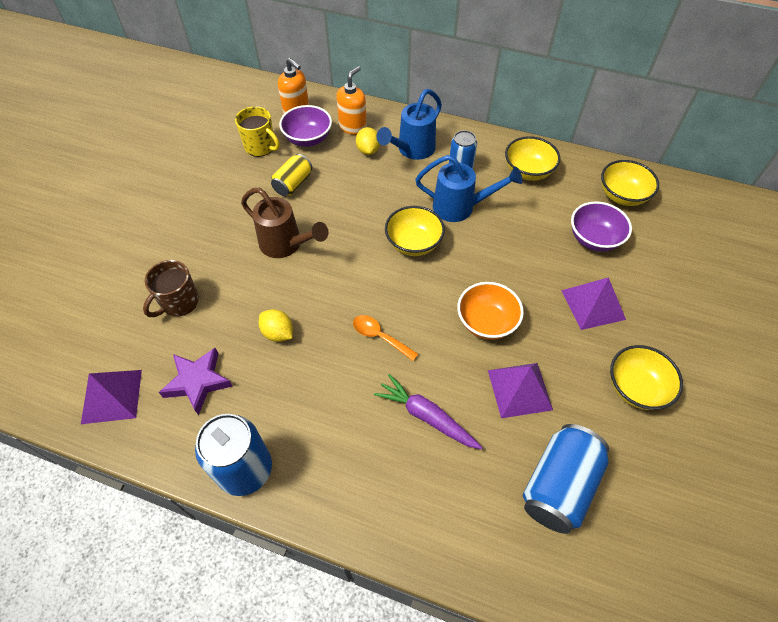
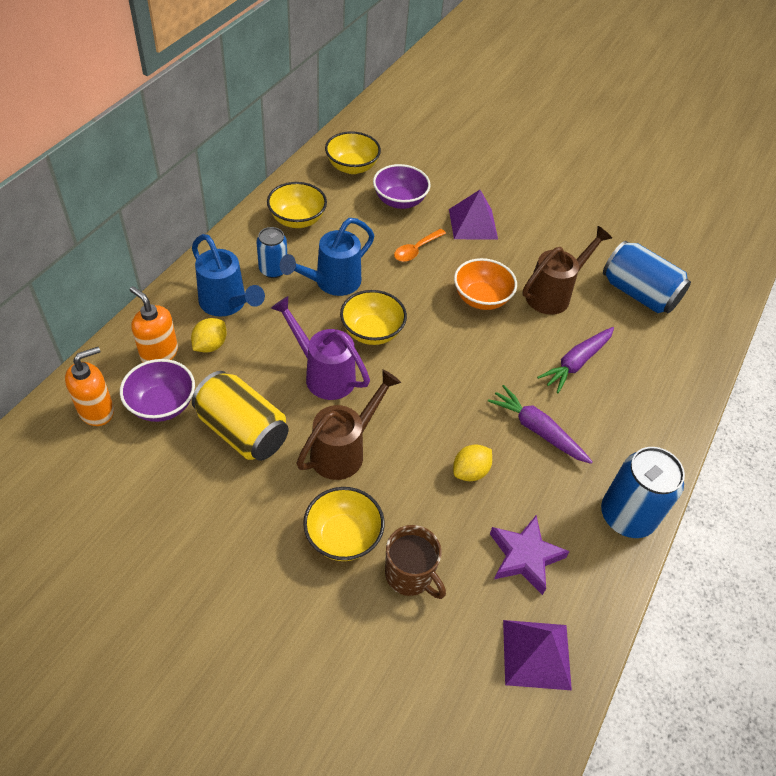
camera: 85 degrees left, 5 degrees down
(260, 147) = (155, 461): yellow mug -> none
(293, 184) = (242, 431): yellow can -> yellow can, size x1.64
(332, 384) = (537, 430): none -> purple carrot
(358, 219) = (323, 374): none -> purple watering can
(368, 150) = (210, 345): yellow lemon -> yellow lemon turned 60 degrees counterclockwise
(380, 337) = (486, 382): orange spoon -> orange spoon (416, 250)
(460, 207) = (331, 283): blue watering can -> blue watering can turned 150 degrees counterclockwise
(519, 390) = (553, 294): purple pyramid -> brown watering can
(635, 388) = (557, 225): yellow bowl -> yellow bowl (343, 537)

